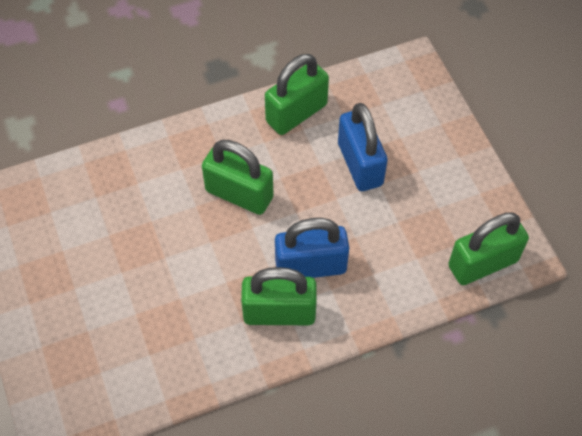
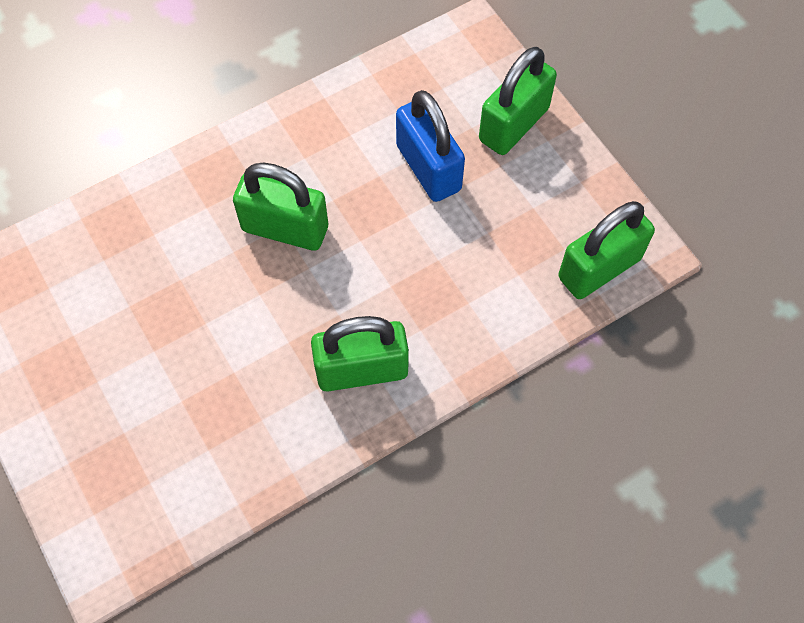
camera: 10 degrees left, 5 degrees up
(296, 113) = (338, 115): green padlock -> green padlock (513, 124)
(311, 266) = (390, 305): blue padlock -> none

